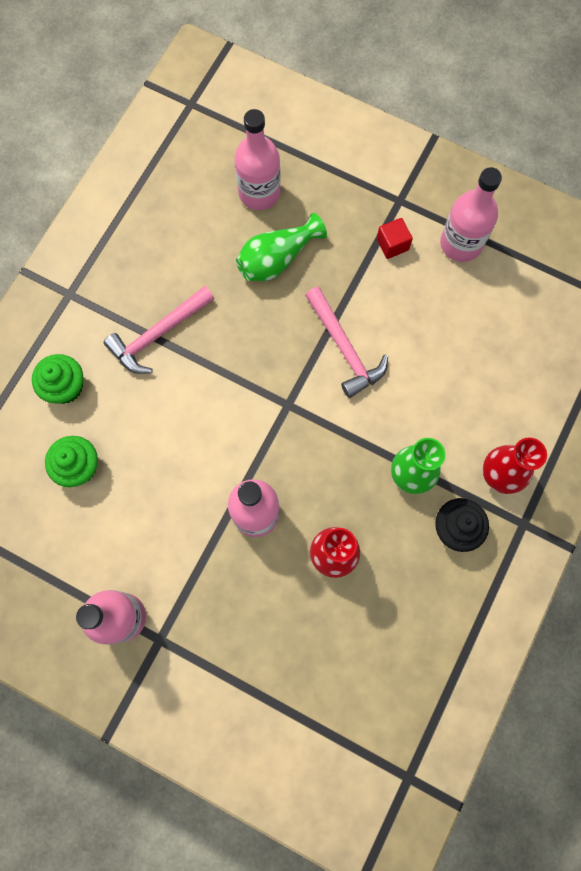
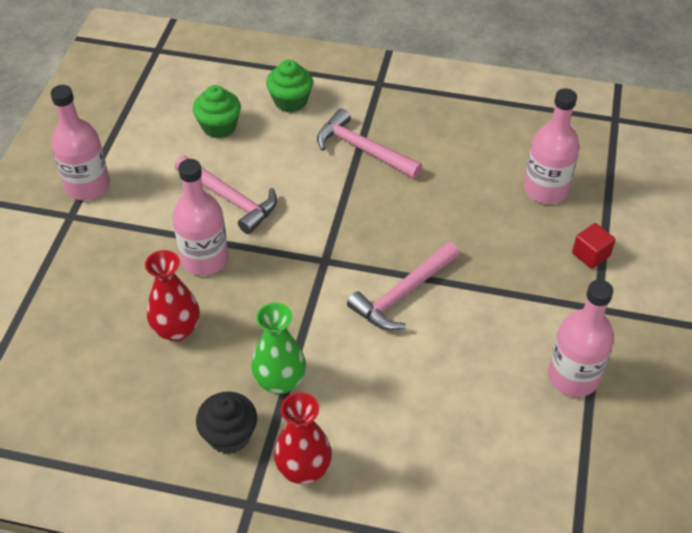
camera: 75 degrees right, 25 degrees down
(185, 475) = (230, 199): none -> pink hammer
(277, 259) = (479, 219): green vase -> none
(392, 244) = (541, 312): red cube -> red cube (590, 254)

